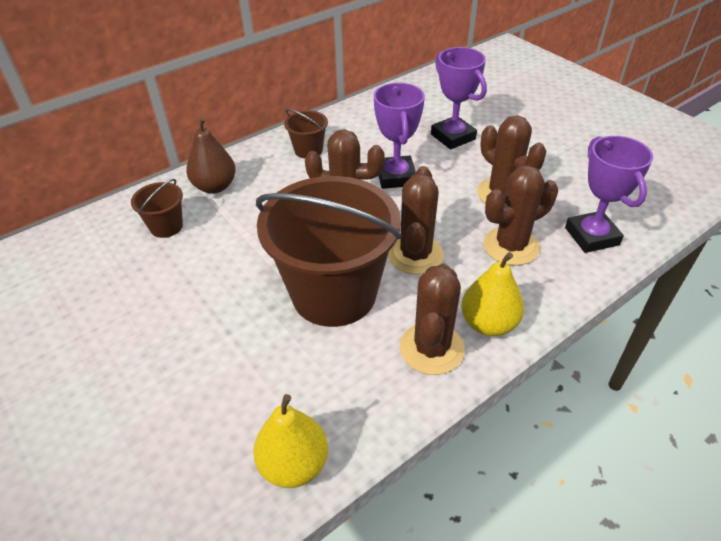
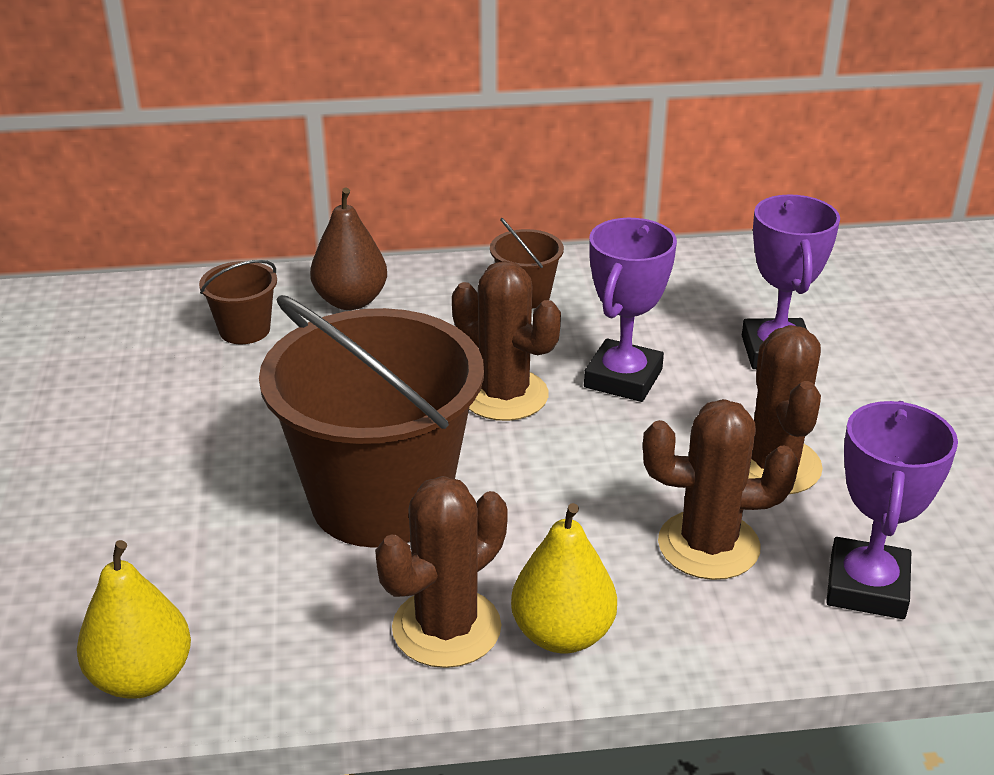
camera: 30 degrees right, 10 degrees down
(415, 255) = (545, 497): brown cactus -> none

